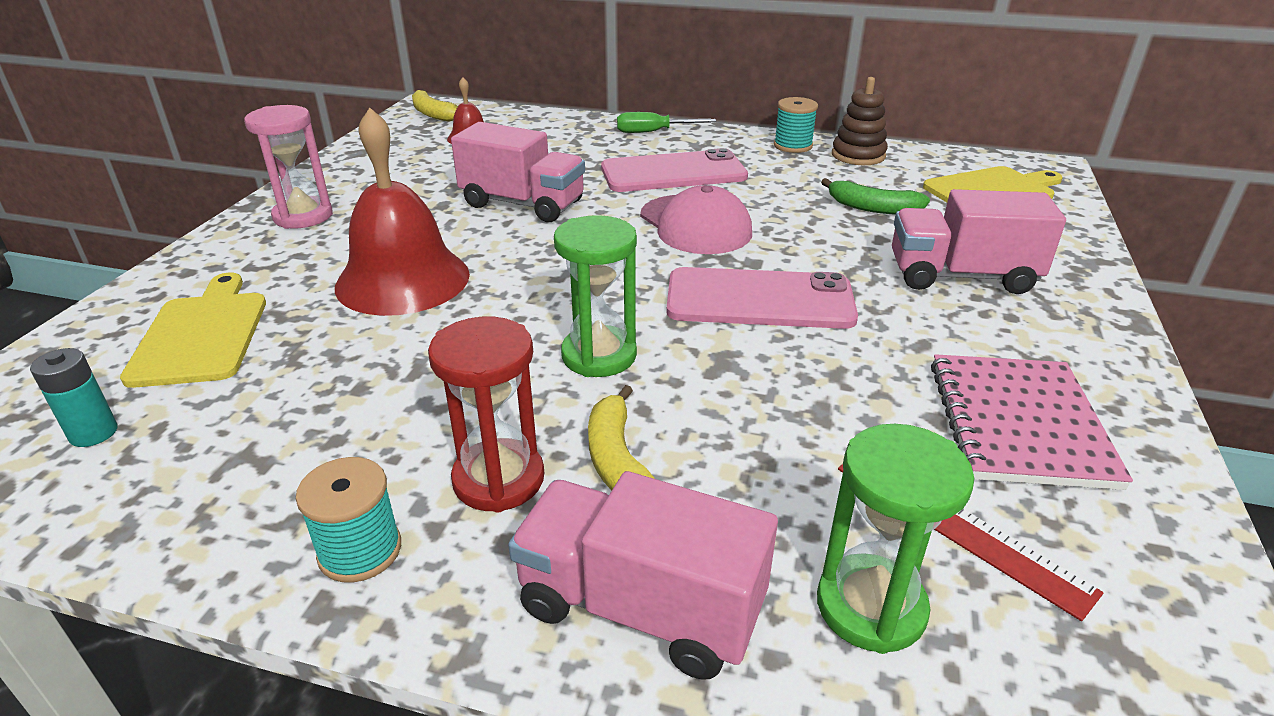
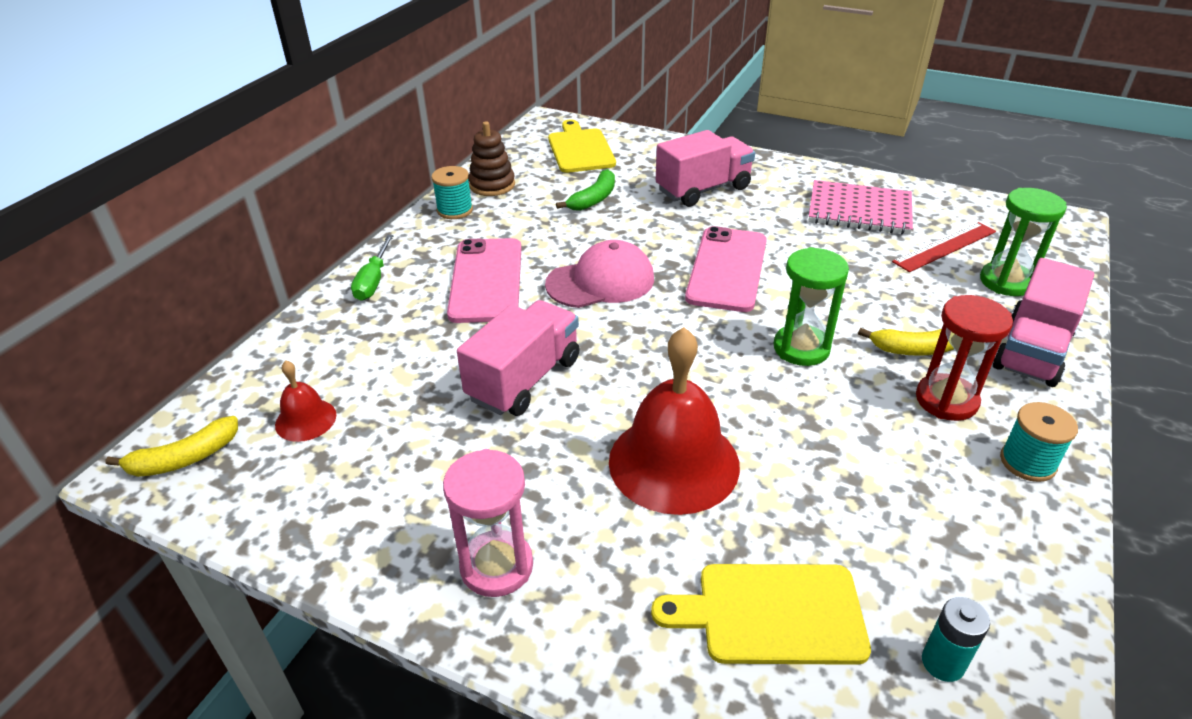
camera: 80 degrees left, 5 degrees up
(961, 276) = (703, 189): pink truck -> pink truck turned 135 degrees counterclockwise

